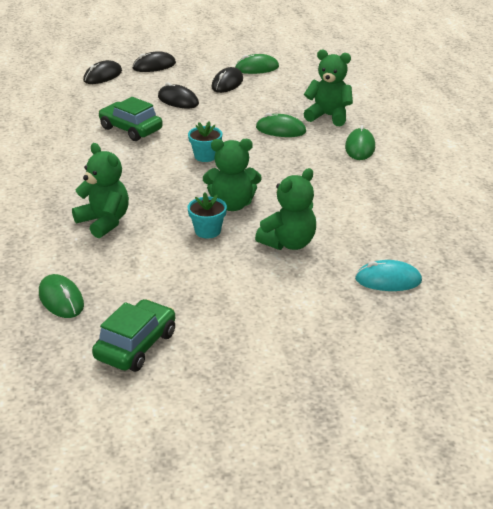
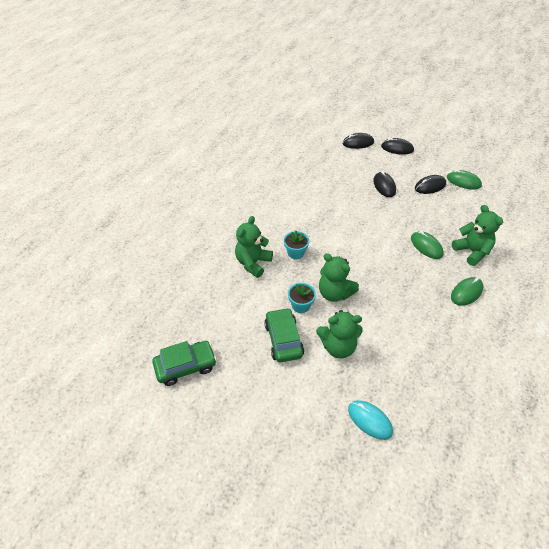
camera: 40 degrees right, 15 degrees up
(61, 299) = (182, 307): green mouse -> none
(104, 222) = (253, 263): green teddy bear -> green teddy bear turned 150 degrees counterclockwise
(131, 129) = (334, 196): green car -> green car (283, 340)
(205, 156) = (357, 243): turquoise flower pot -> turquoise flower pot (295, 253)

